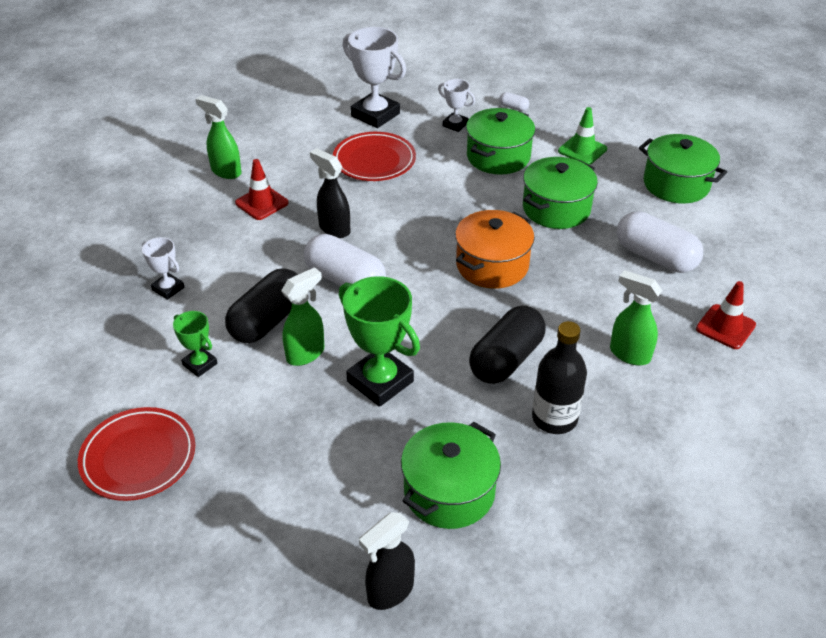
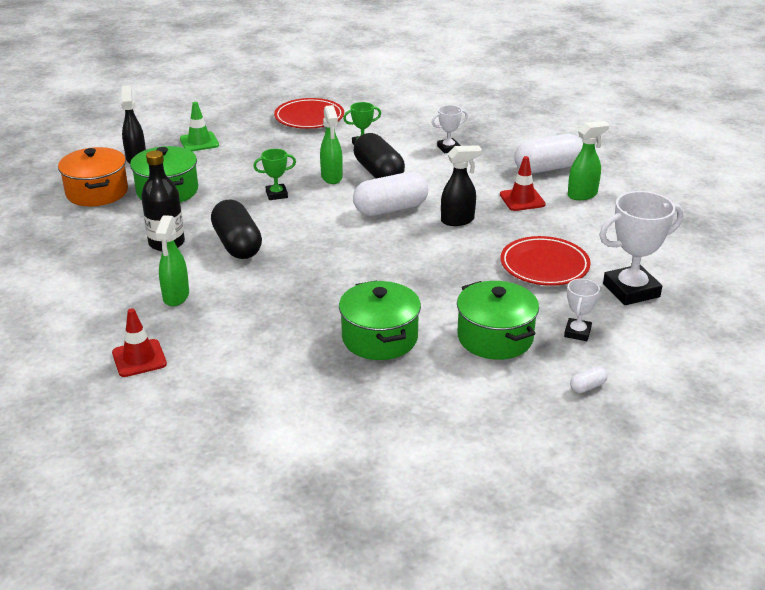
camera: 120 degrees right, 10 degrees down
(380, 381) = (276, 194): green trophy -> green trophy, size x0.53
(455, 125) = (577, 332): white trophy -> white trophy turned 45 degrees counterclockwise
(492, 265) = (339, 275): orange pot -> orange pot (97, 192)
(582, 150) = (462, 399): green traffic cone -> green traffic cone (199, 142)
(629, 354) = (176, 297): green spray bottle -> green spray bottle turned 120 degrees clockwise
(655, 257) = (256, 364): white capsule -> white capsule (547, 168)
(676, 184) = (342, 438): green pot -> none

